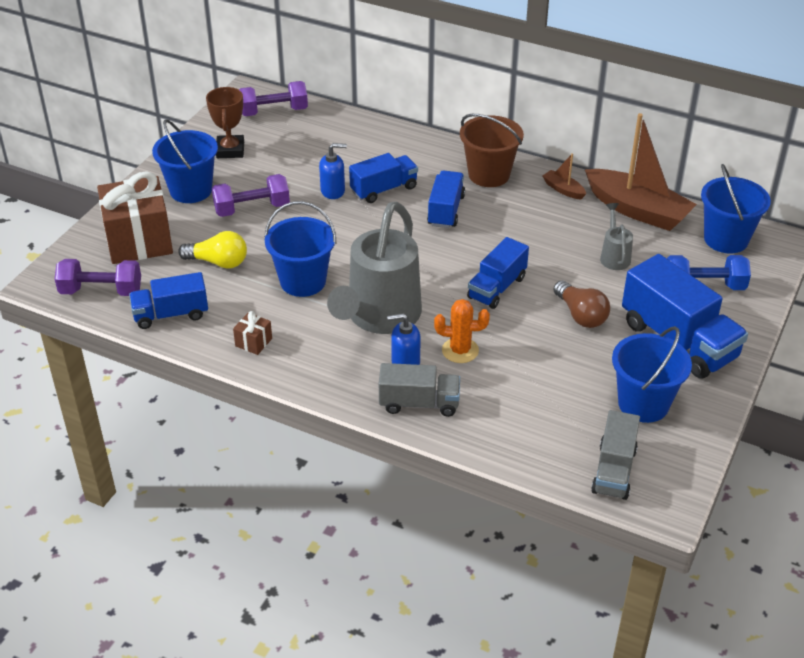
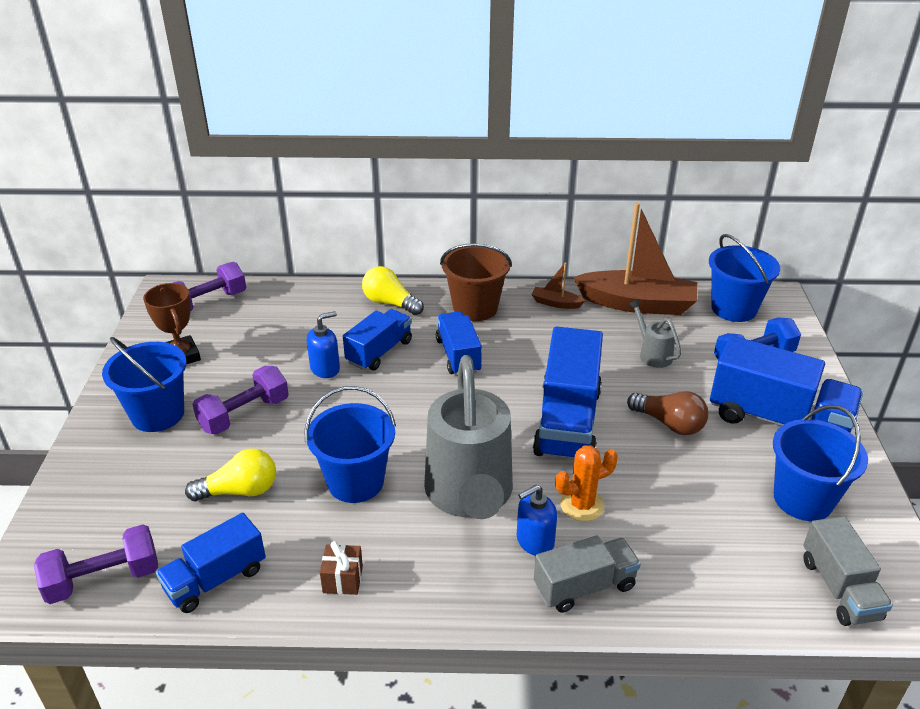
camera: 25 degrees left, 5 degrees down
(139, 241) = (123, 495): brown gift -> none
(419, 151) = (390, 303): none -> yellow light bulb
(497, 288) = (567, 421): blue truck -> blue truck, size x1.64

